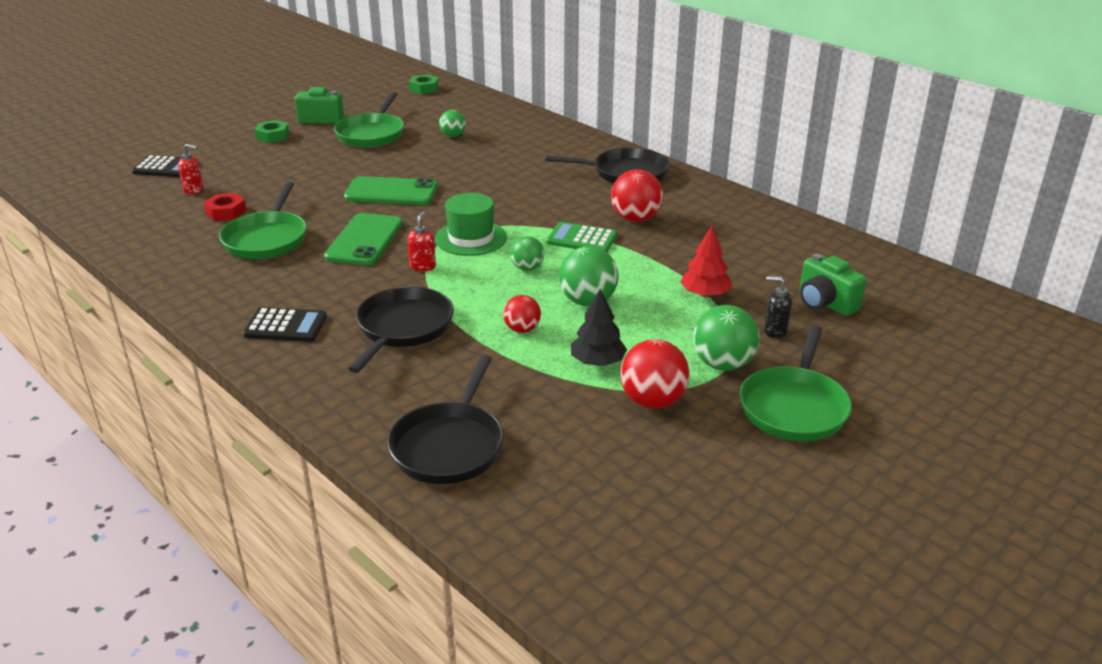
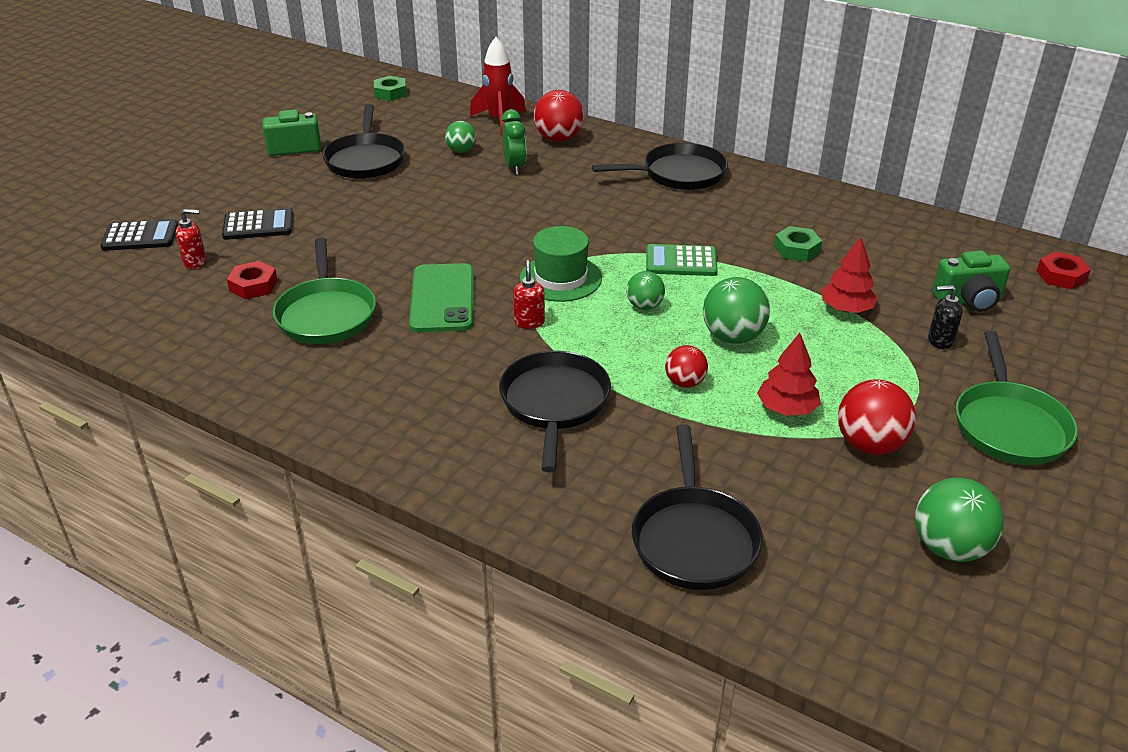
camera: 15 degrees left, 5 degrees up
(272, 136) = (248, 177): green nut -> green nut (797, 249)
(286, 326) = (419, 423): black calculator -> black calculator (258, 225)
(371, 134) = (365, 159): green pan -> black pan
(391, 192) = (435, 232): green phone -> none
(488, 152) = (514, 167): none -> green clock
(499, 117) = (499, 121): none -> red rocket
(597, 362) = (787, 408): black tree -> red tree
(635, 219) = (722, 228): red ball -> red ball (558, 138)
(722, 364) = (912, 388): green ball -> green ball (949, 548)
(825, 303) = (968, 300): green camera -> green camera turned 45 degrees counterclockwise
(930, 296) = (1061, 276): none -> red nut

